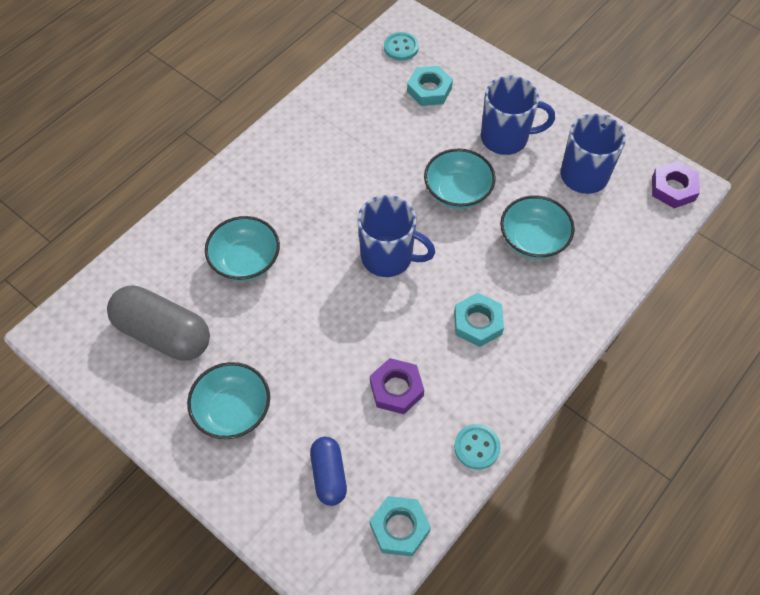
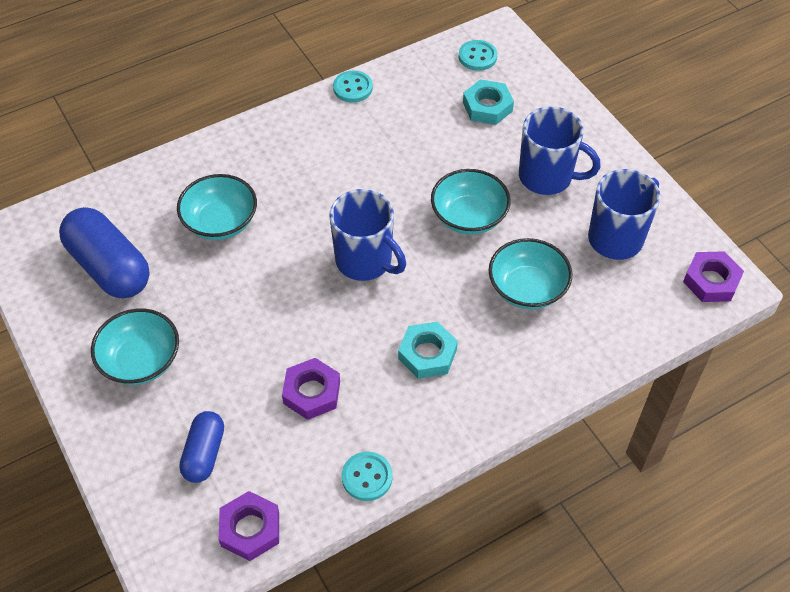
camera: 20 degrees right, 5 degrees down
(163, 333) = (109, 267): grey capsule -> blue capsule
(306, 104) = (353, 88): none -> turquoise button
(399, 528) = (250, 529): turquoise nut -> purple nut

